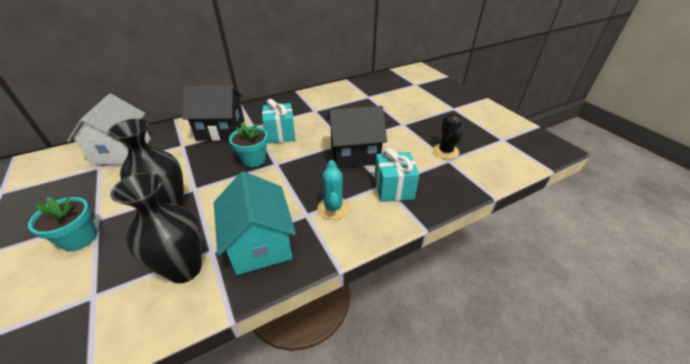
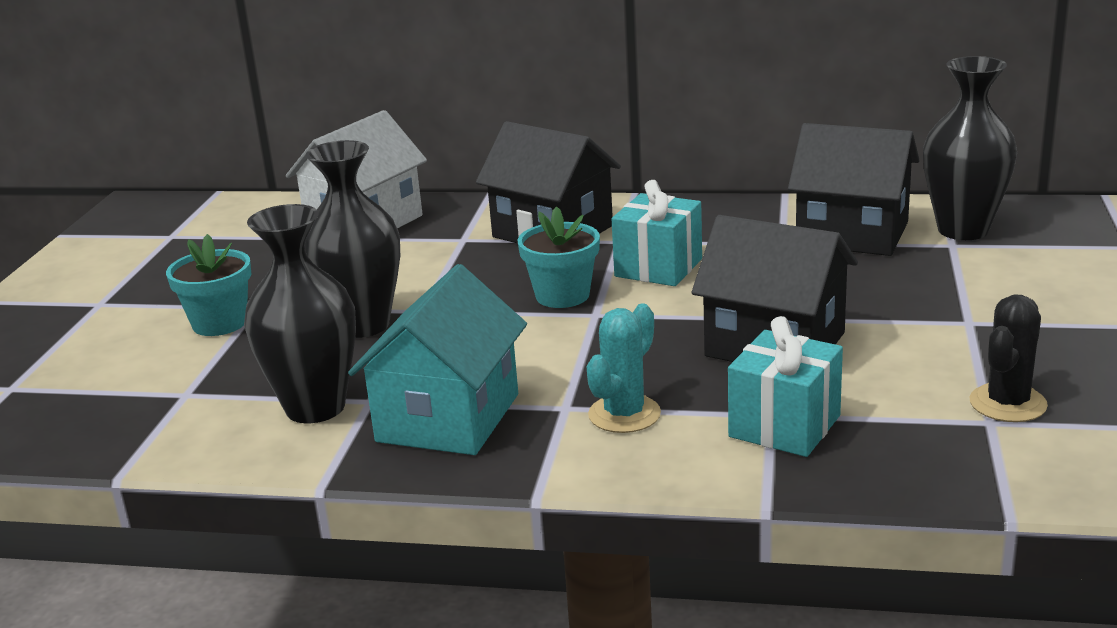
camera: 40 degrees right, 15 degrees down
(334, 101) = (852, 234): none -> black house
(366, 90) = (963, 230): none -> black vase

